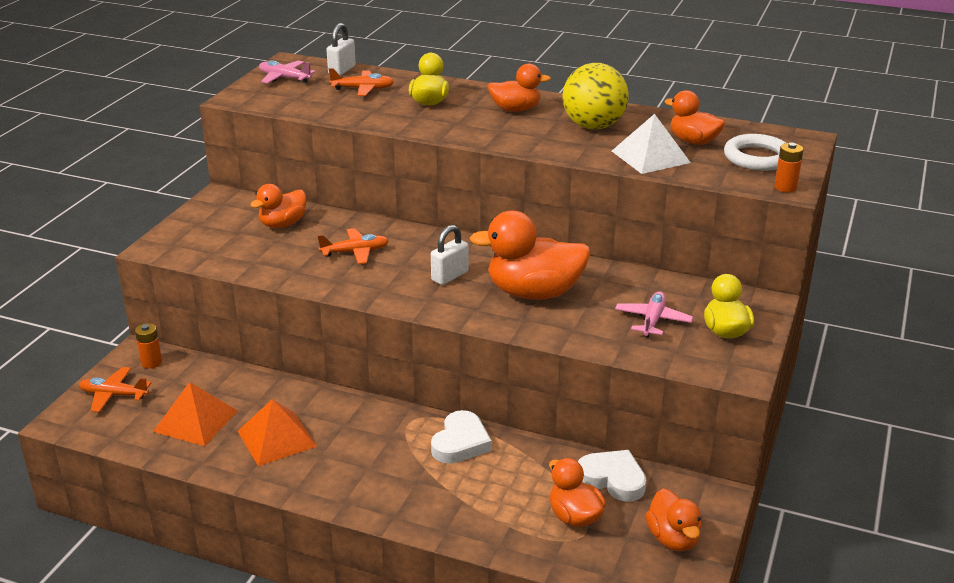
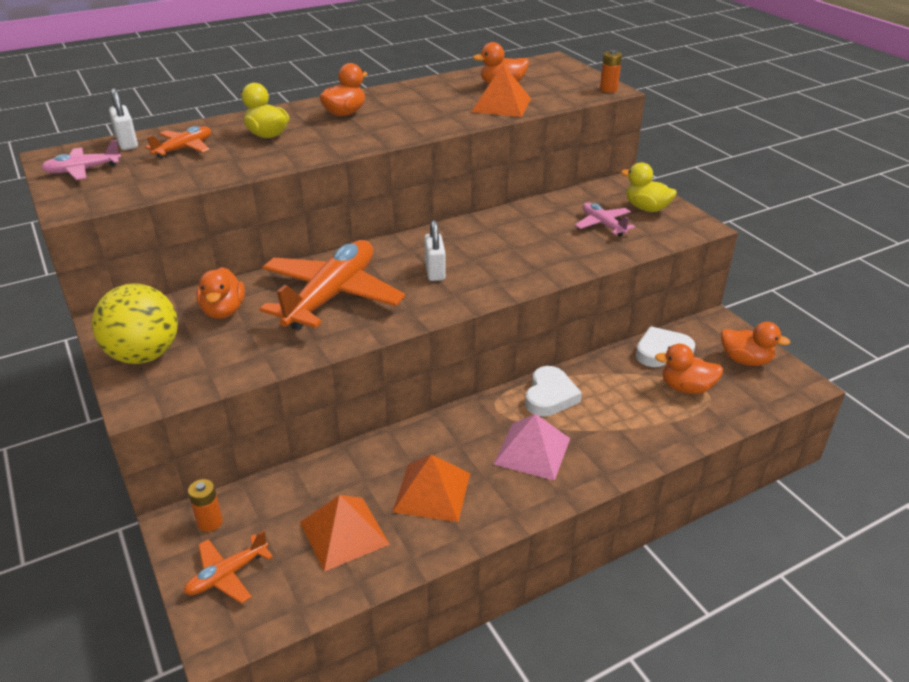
camera: 50 degrees left, 5 degrees up
(355, 252) = (332, 296): orange plane -> orange plane, size x2.08
(378, 465) = (532, 451): none -> pink pyramid
(460, 442) = (550, 396): white heart -> white heart turned 45 degrees clockwise
(534, 293) = (508, 249): orange duck -> none
(593, 126) = (423, 102): yellow ball -> yellow ball (144, 355)
(650, 157) = (501, 105): white pyramid -> orange pyramid
(757, 158) = (556, 80): white ring -> none

